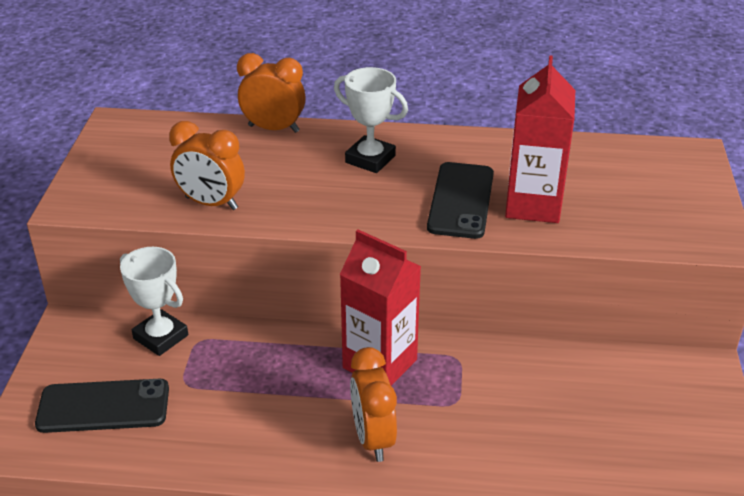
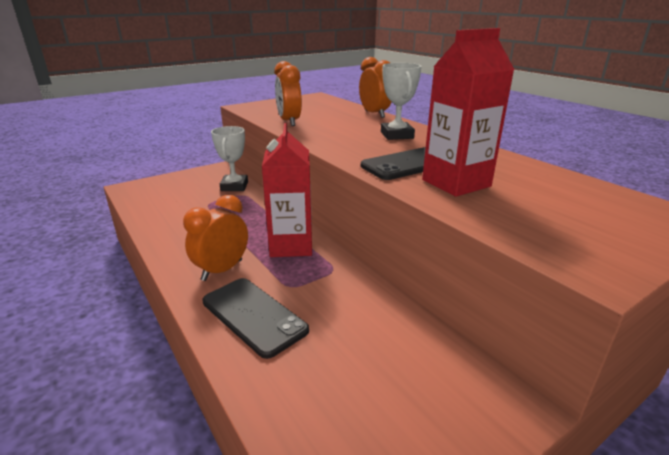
camera: 50 degrees right, 10 degrees down
(103, 406) = (171, 194): black phone -> black phone (253, 315)

